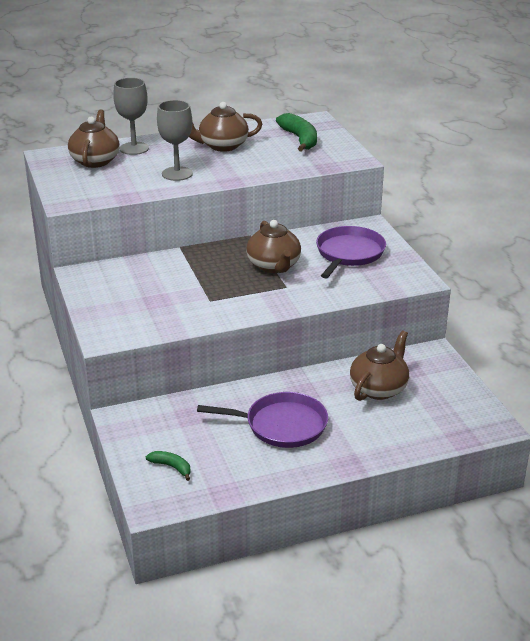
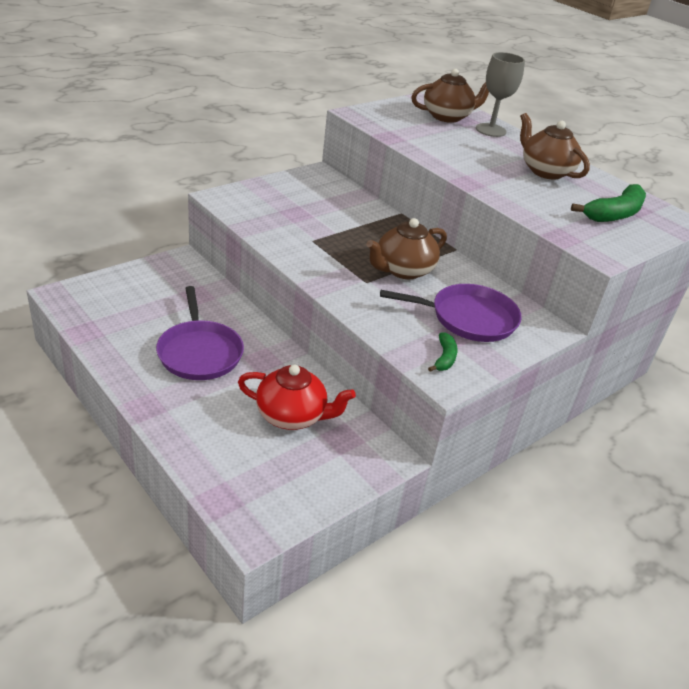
camera: 65 degrees right, 5 degrees up
(171, 467) = (117, 296): green banana -> green banana (444, 358)
(177, 174) = (458, 154): grey goblet -> none
(379, 388) = (292, 416): brown teapot -> red teapot

